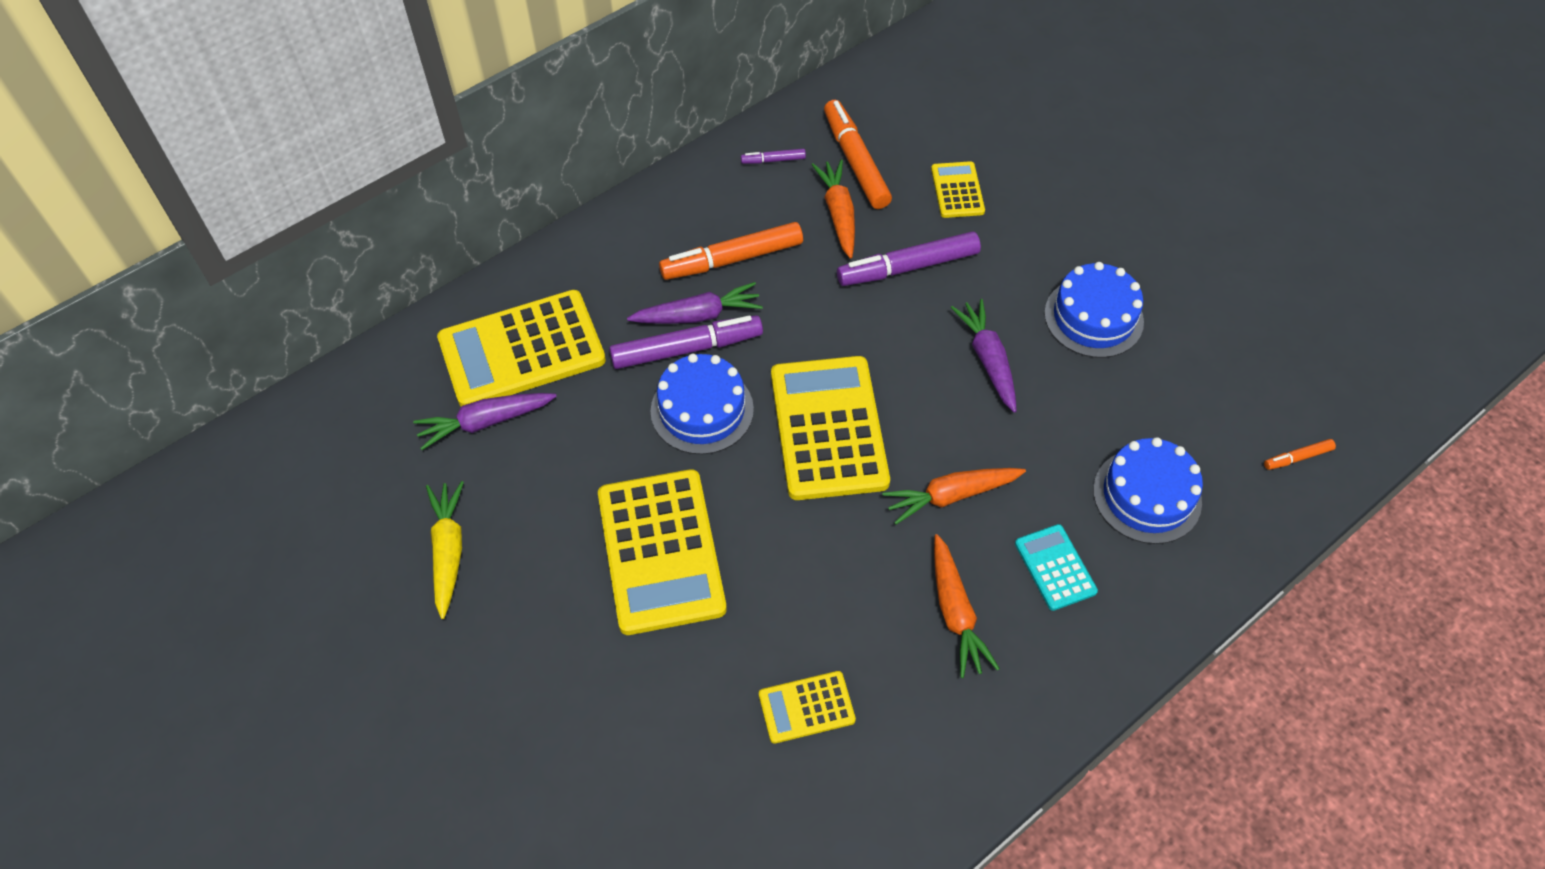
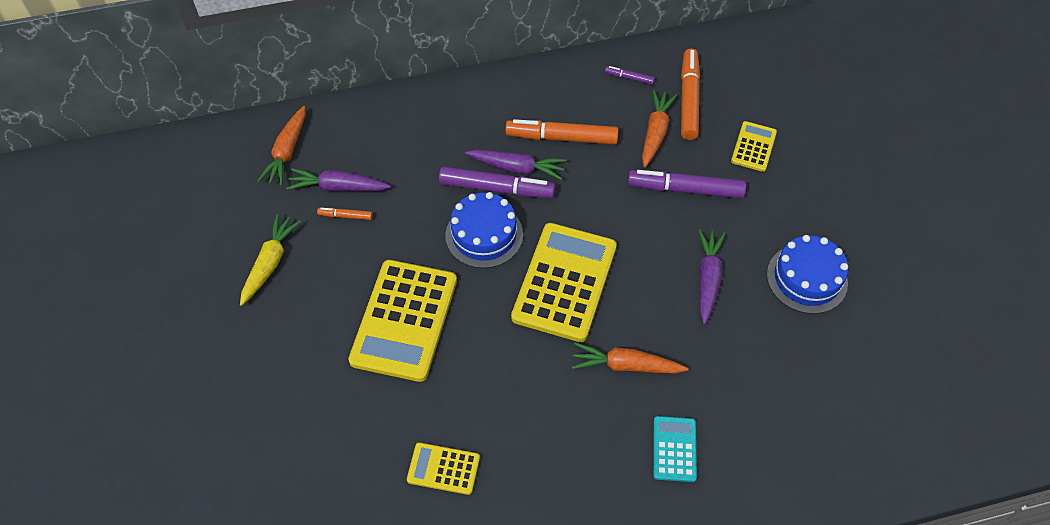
camera: 25 degrees right, 0 degrees up
(522, 350) = (387, 148): yellow calculator -> none
(955, 612) = (583, 449): orange carrot -> orange carrot (287, 152)
(1147, 496) = (774, 426): blue cake -> none
(1297, 458) = (912, 448): orange marker -> orange marker (345, 216)

